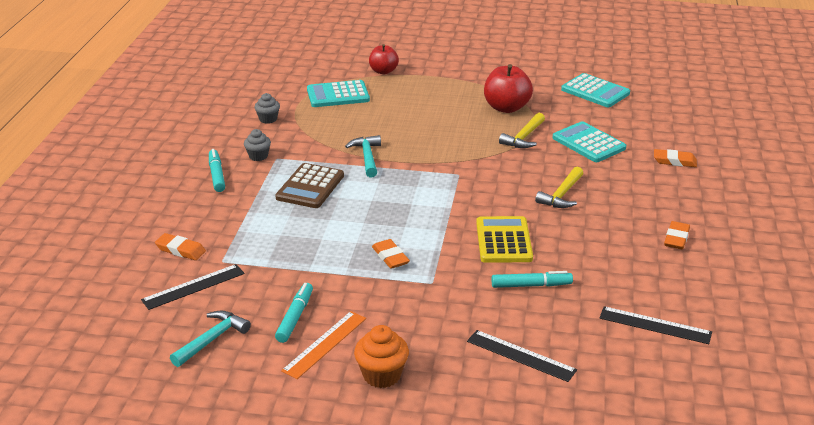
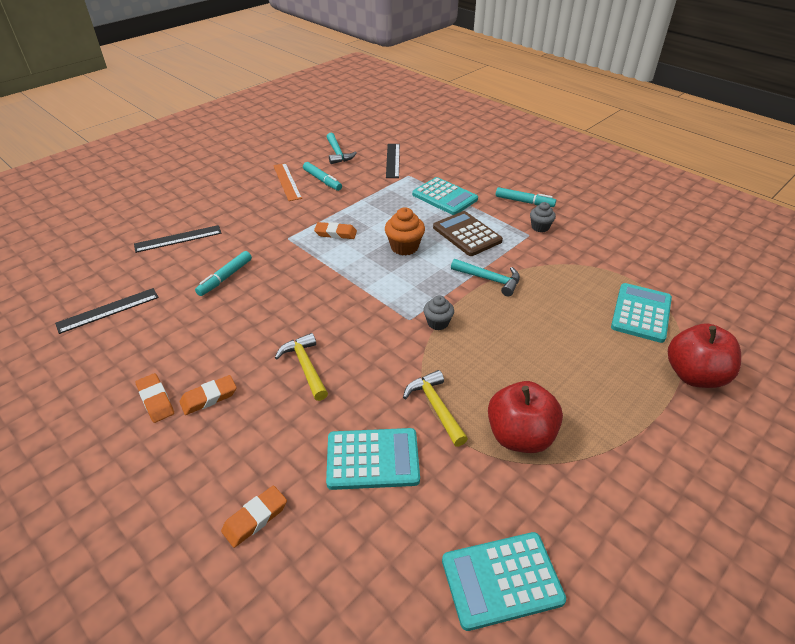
camera: 125 degrees right, 10 degrees up
(180, 250) = (437, 166): orange eraser -> orange eraser (209, 397)
(251, 221) = (444, 197): none -> turquoise calculator
(268, 119) = (609, 253): grey cupcake -> grey cupcake (438, 323)
(382, 375) = (238, 189): orange cupcake -> orange cupcake (404, 247)
(383, 71) = (694, 375): red apple -> red apple, size x1.53
(503, 241) = (288, 293): yellow calculator -> none

